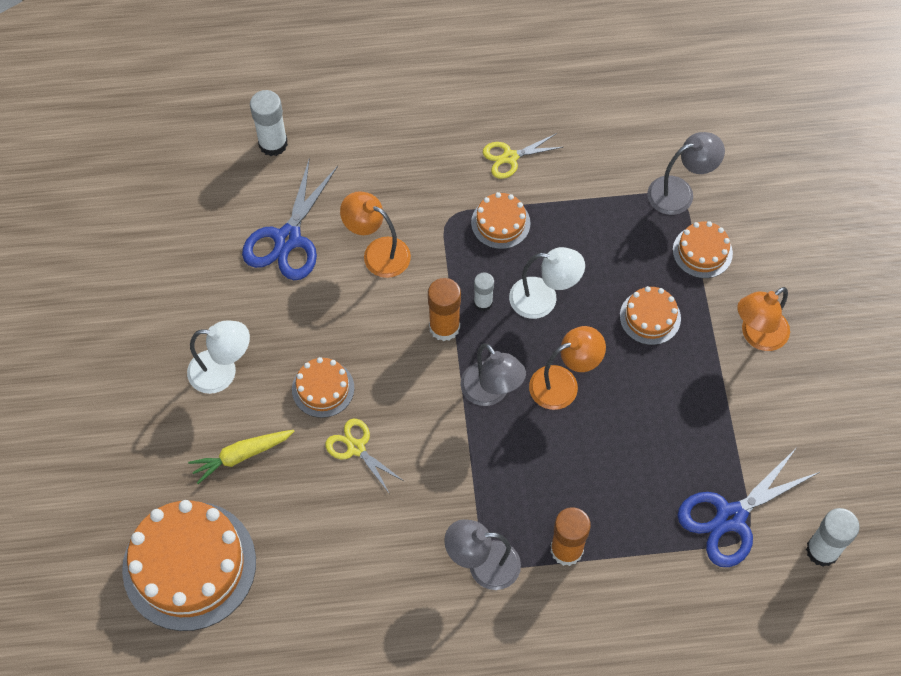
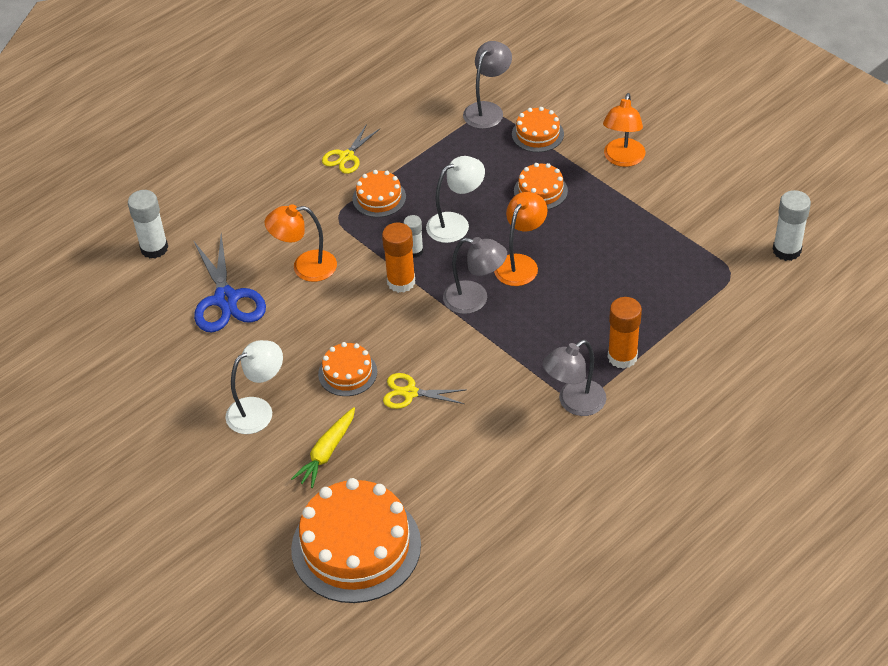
camera: 35 degrees left, 15 degrees down
(731, 517) = (711, 269): blue scissors -> none

